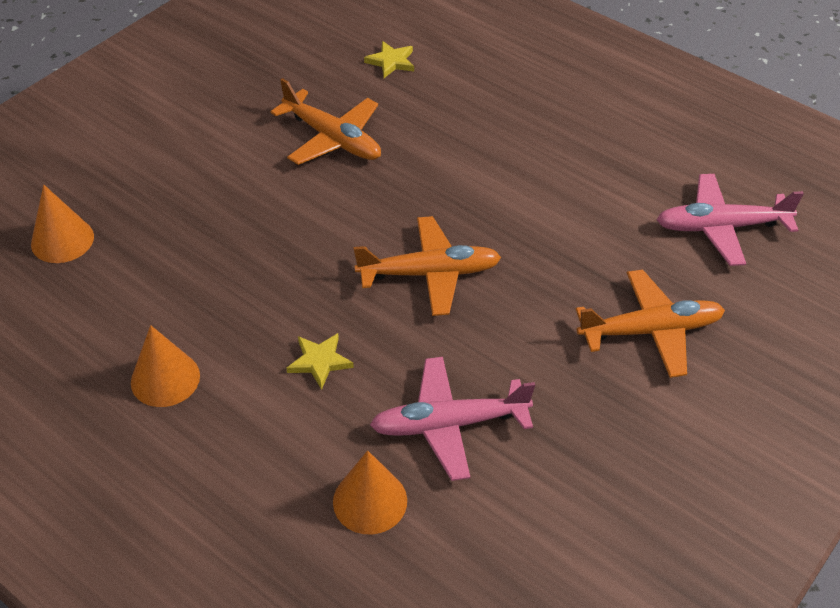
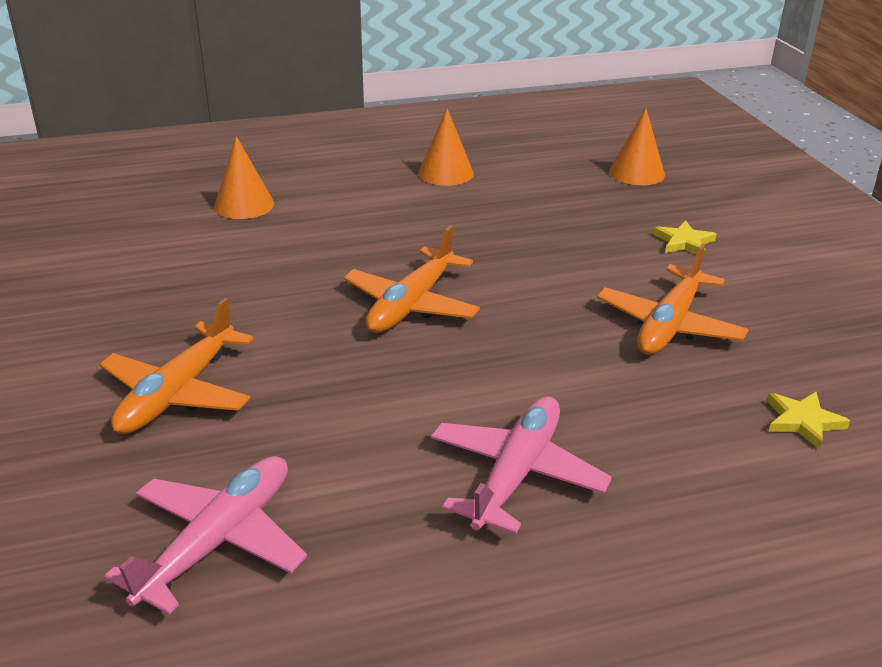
camera: 125 degrees right, 15 degrees down
(319, 361) = (384, 226): yellow star -> yellow star (684, 242)
(332, 138) = (669, 324): orange plane -> orange plane turned 45 degrees counterclockwise
(449, 424) = (252, 253): pink plane -> pink plane (516, 474)

